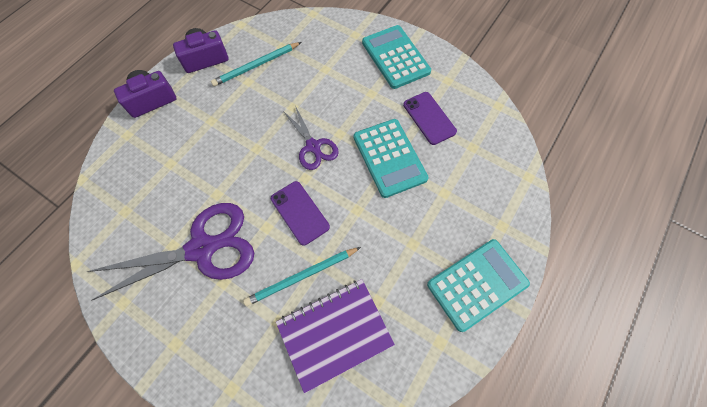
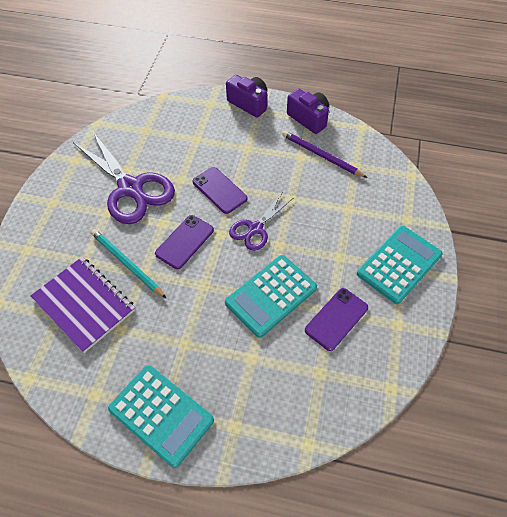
camera: 70 degrees right, 10 degrees down
(251, 162) = (219, 190): none -> purple phone
(256, 66) = (321, 155): turquoise pencil -> purple pencil

